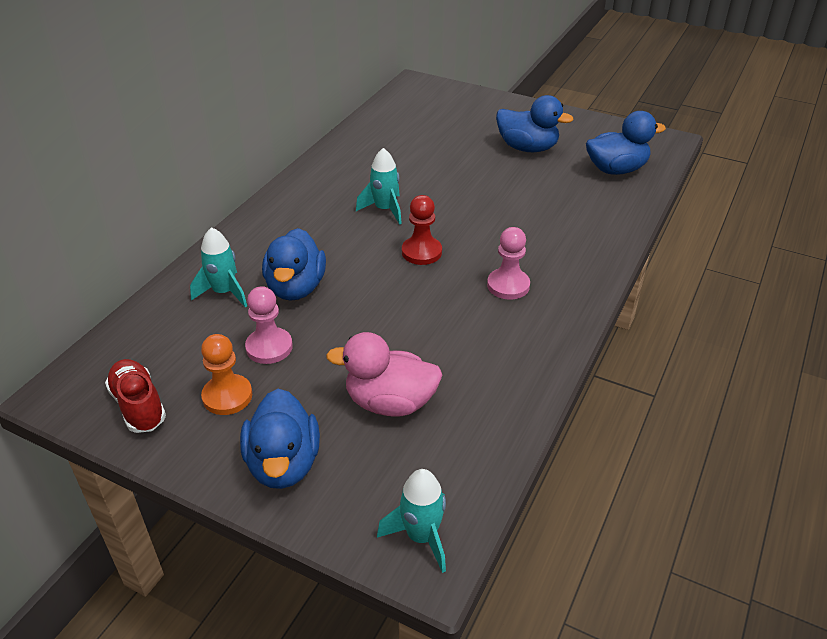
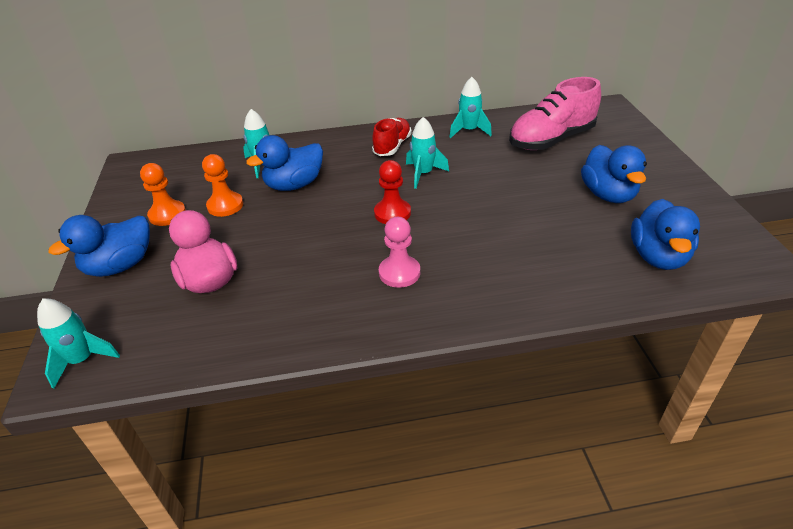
camera: 55 degrees right, 0 degrees up
(138, 406) = (138, 191): red shoe -> red shoe (392, 146)
(269, 347) = (225, 205): pink pawn -> orange pawn
(351, 156) = (469, 131): none -> turquoise rocket
(424, 130) = (551, 140): none -> pink shoe
(616, 169) = (658, 257): blue duck -> blue duck turned 60 degrees clockwise

